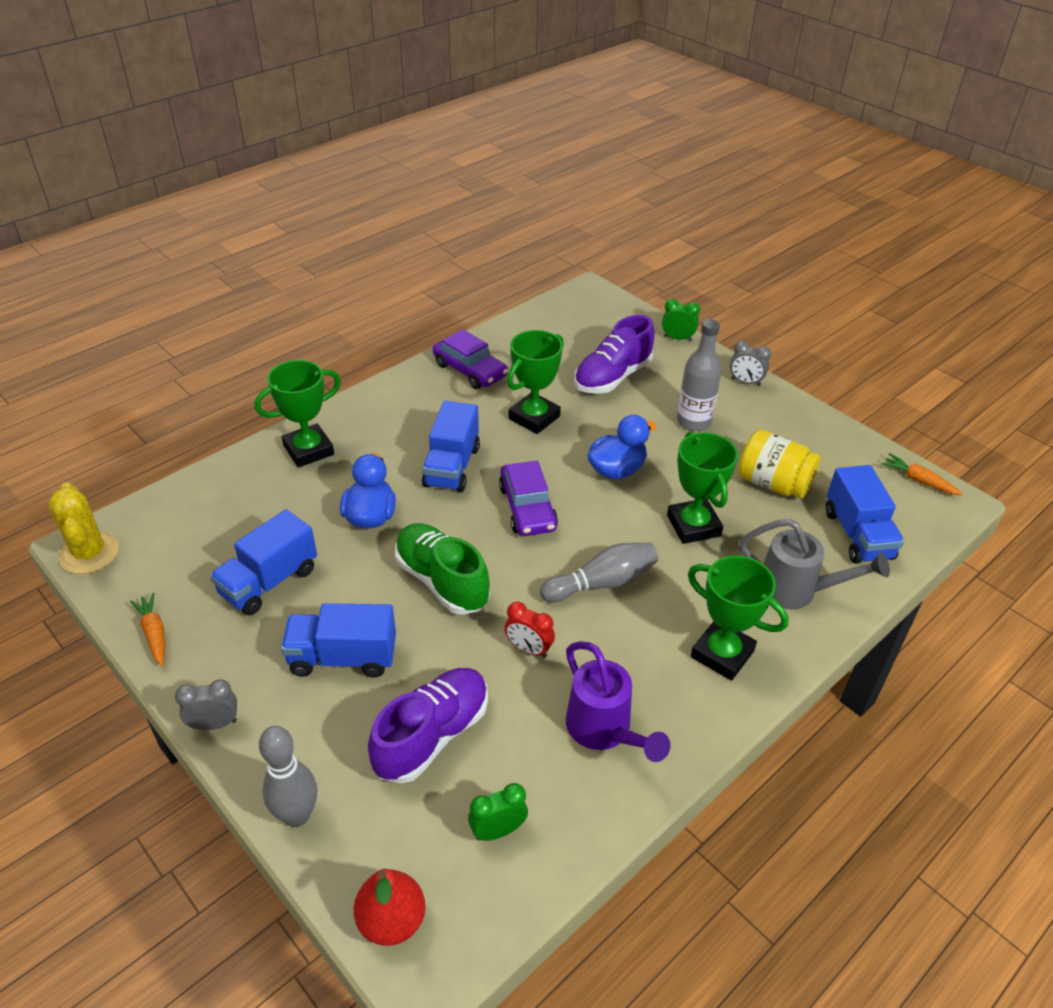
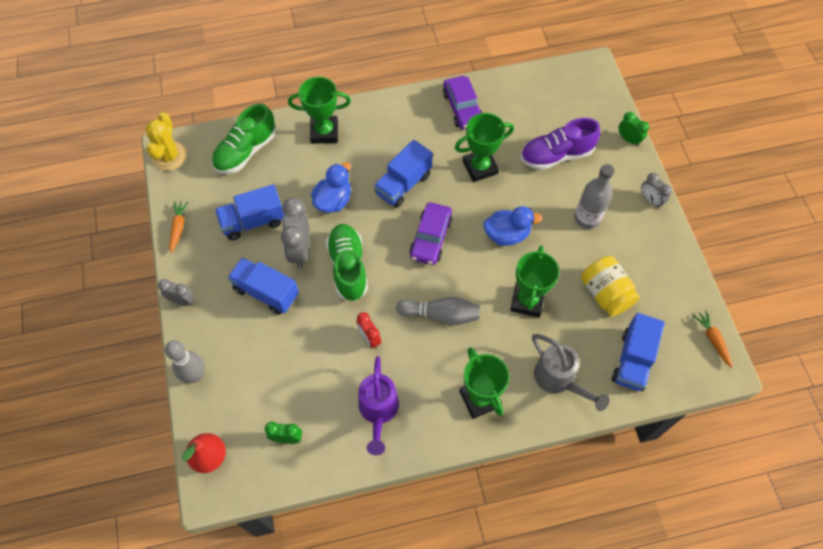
camera: 30 degrees right, 20 degrees up
(208, 507) = (246, 151): none -> green shoe
(360, 587) = (300, 249): none -> grey clock
(432, 735) = (286, 365): purple shoe -> none

